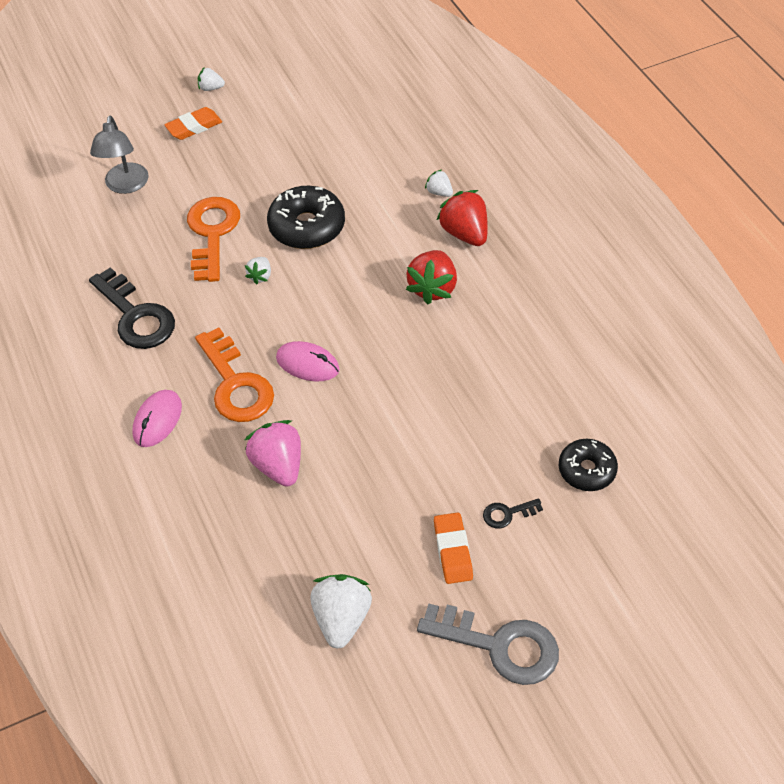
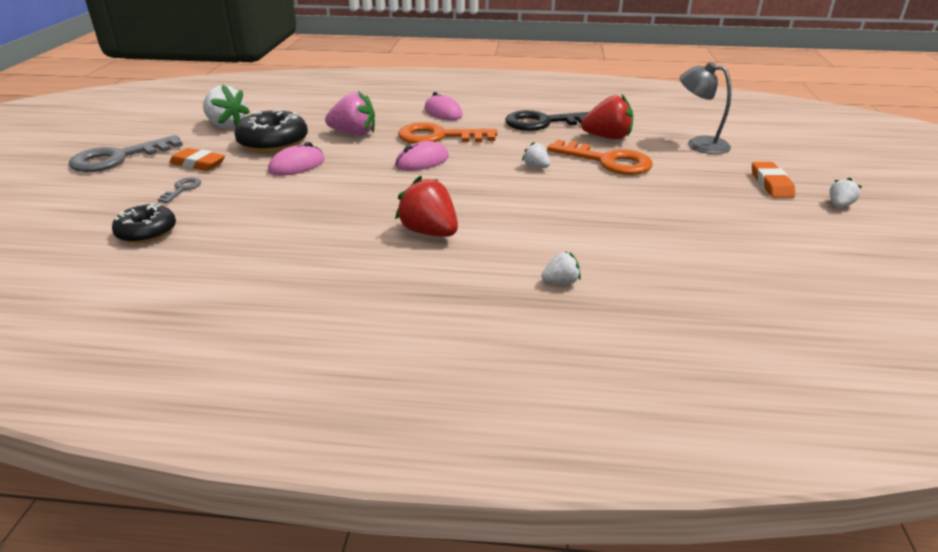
camera: 120 degrees right, 20 degrees down
(307, 226) = (577, 198): black donut -> black donut (273, 143)
(391, 459) = (297, 165): none -> pink mouse
(465, 233) = (480, 275): red strawberry -> red strawberry (607, 137)
(507, 514) = (182, 189): black key -> grey key

